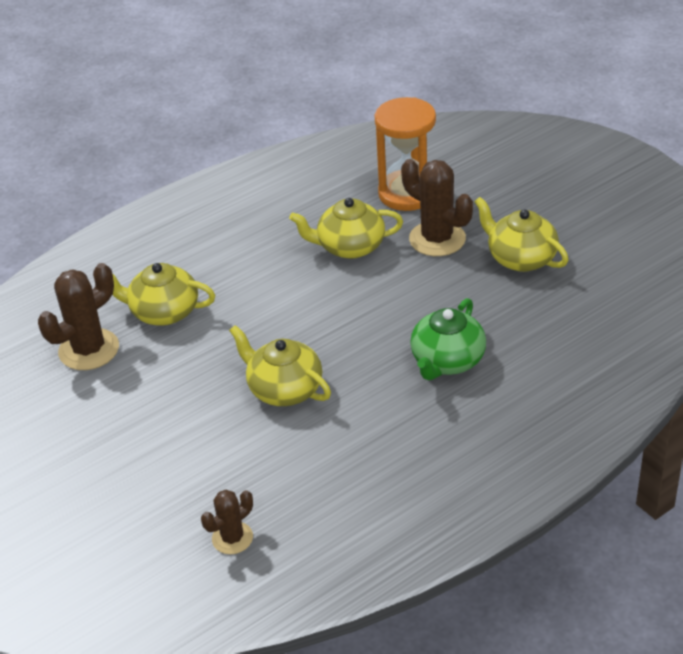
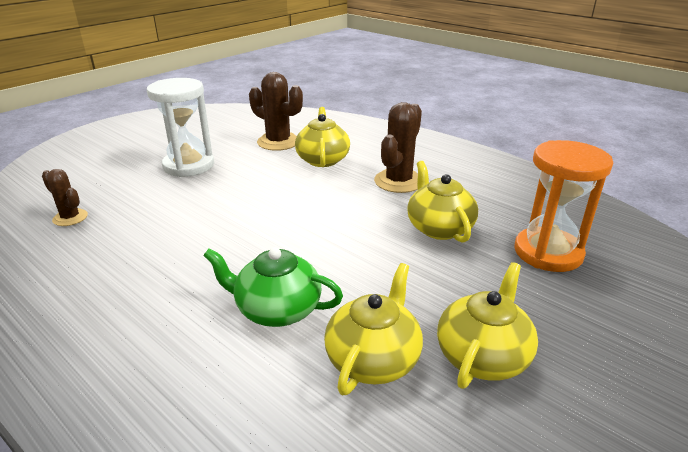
camera: 75 degrees right, 10 degrees down
(126, 438) = (189, 165): none -> white hourglass
(284, 389) = (236, 218): yellow teapot -> yellow teapot (373, 359)
(437, 239) = (482, 281): brown cactus -> brown cactus (398, 181)

